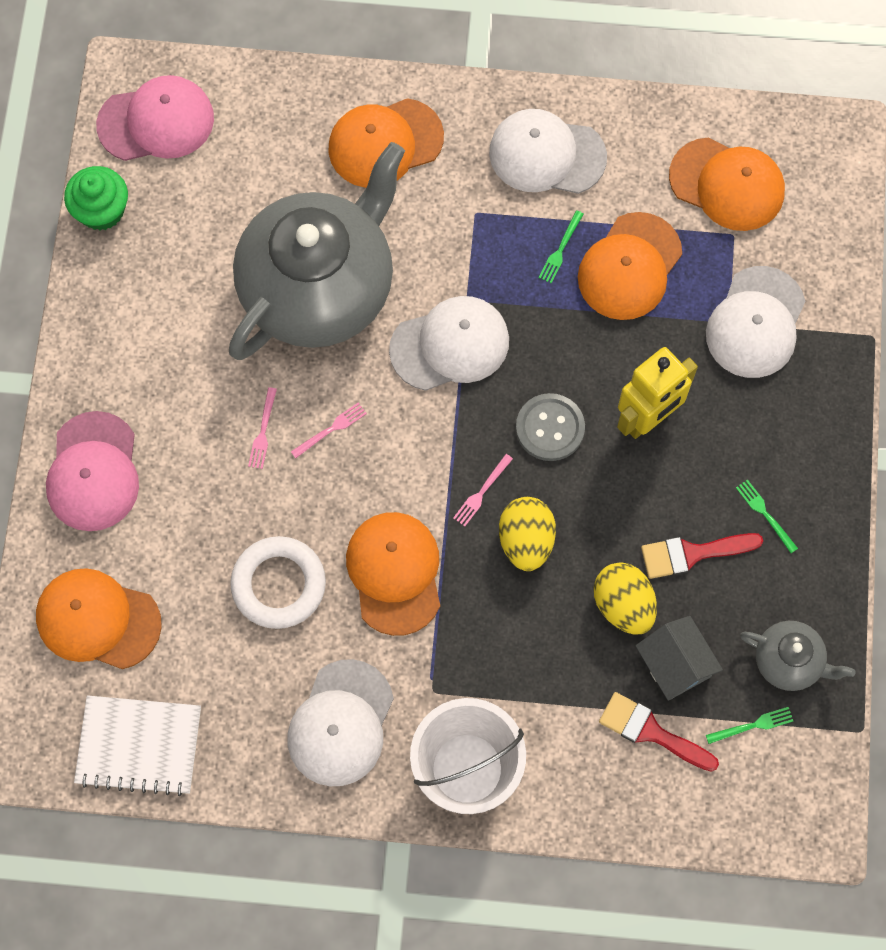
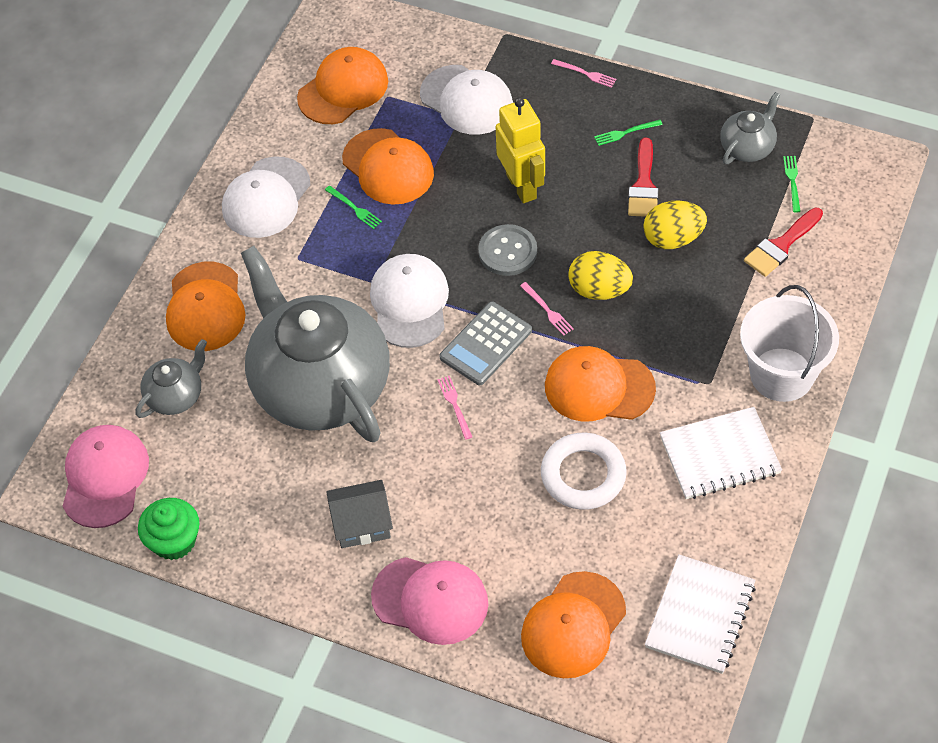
camera: 70 degrees left, 15 degrees down
(263, 431) = (438, 457): pink fork -> pink fork (586, 74)
(268, 153) = (175, 396): none -> grey teapot
(341, 723) = (720, 455): white cap -> white notebook
(418, 439) = (486, 344): none -> grey calculator
(675, 664) = (731, 217): grey house -> grey house (362, 523)

